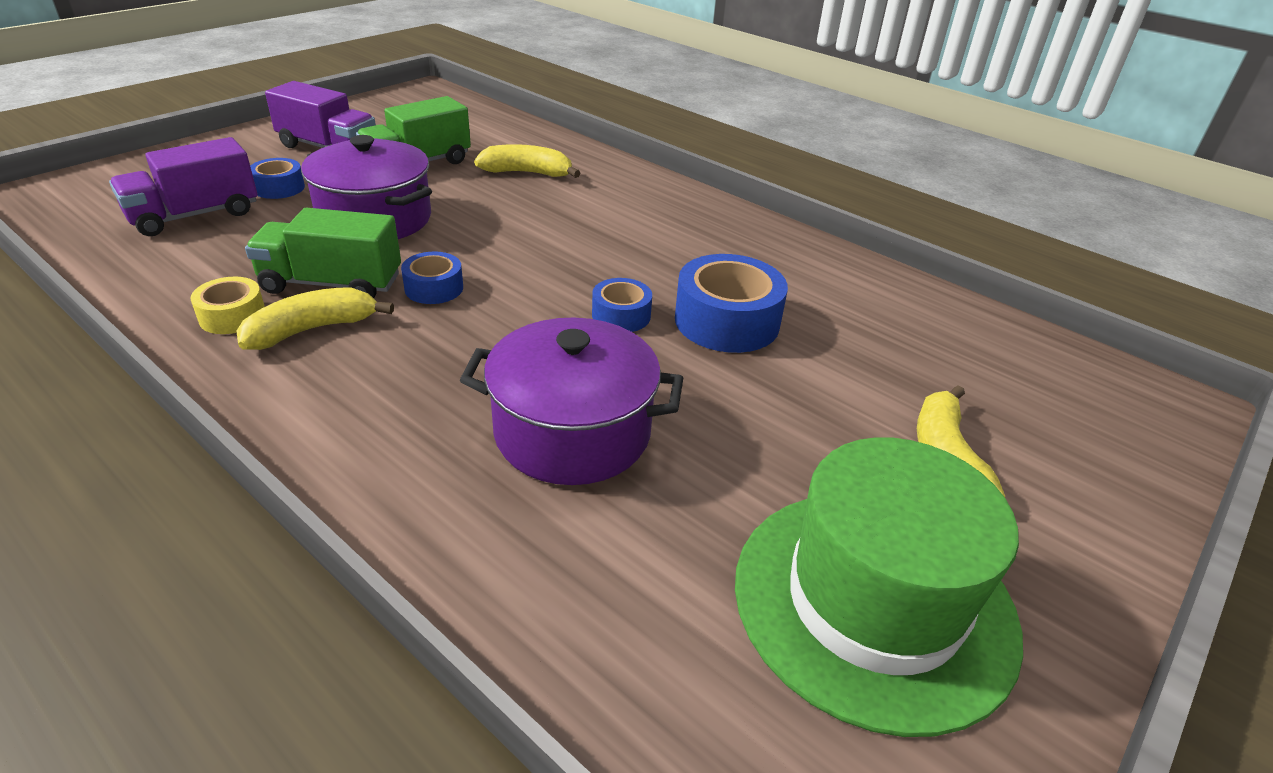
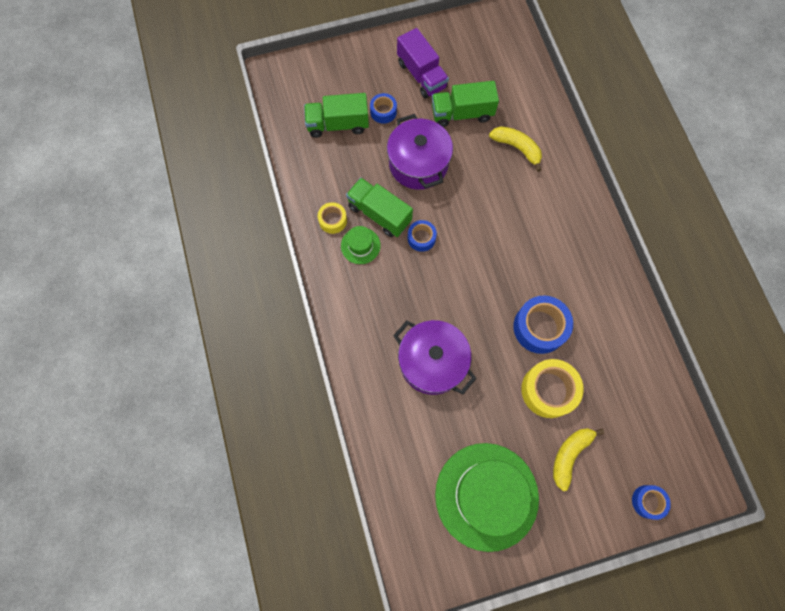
camera: 35 degrees right, 35 degrees up
(195, 215) = (338, 124): purple truck -> green truck
(312, 329) = (360, 245): yellow banana -> green hat
(621, 315) = (493, 299): blue tape -> blue tape (648, 501)
(818, 387) = (548, 390): none -> yellow tape

